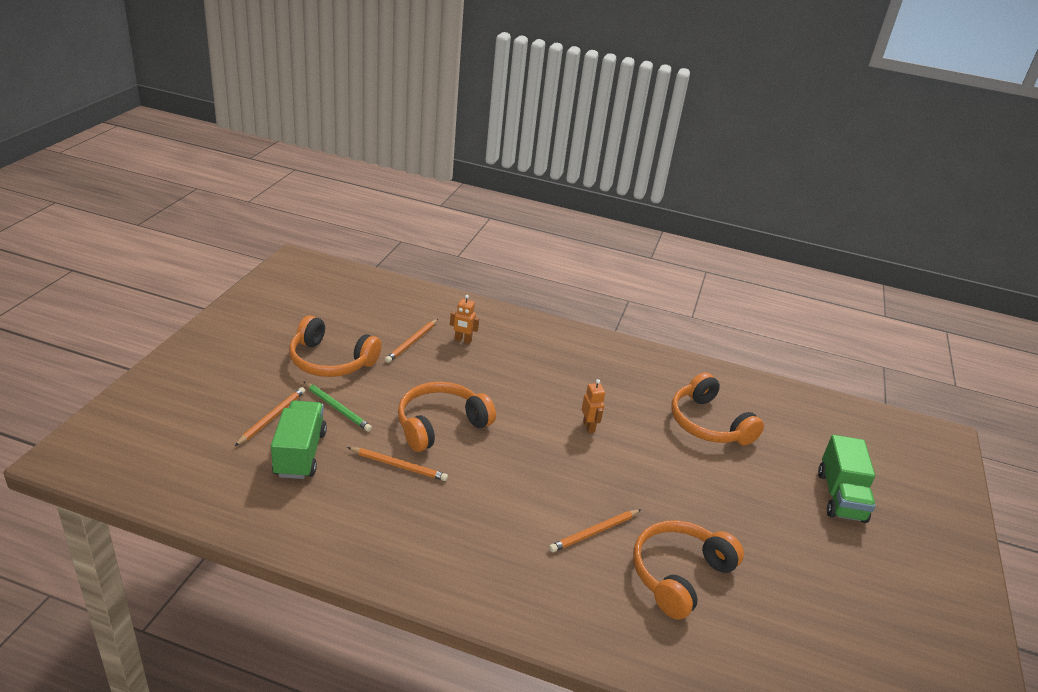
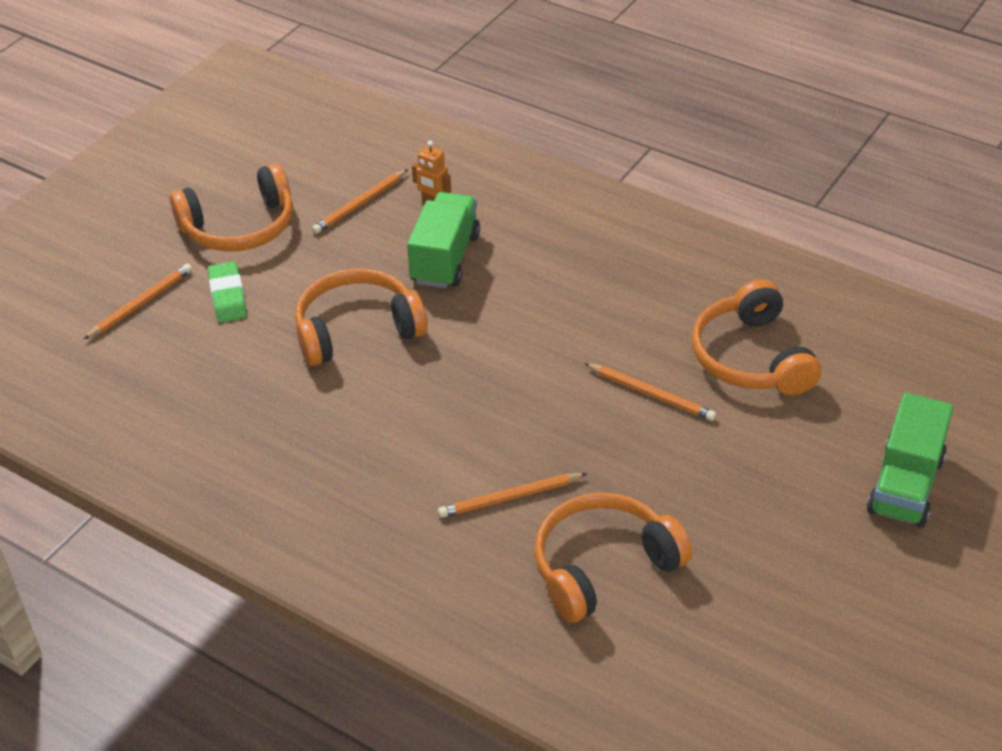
camera: 20 degrees right, 10 degrees up
(300, 454) = (162, 356): green truck -> green truck (445, 258)
(331, 361) = (240, 227): orange headphones -> orange headphones turned 60 degrees counterclockwise
(337, 408) = (228, 296): green pencil -> green eraser
(399, 465) = (282, 382): orange pencil -> orange pencil (651, 394)
(589, 427) = (566, 348): orange robot -> none

